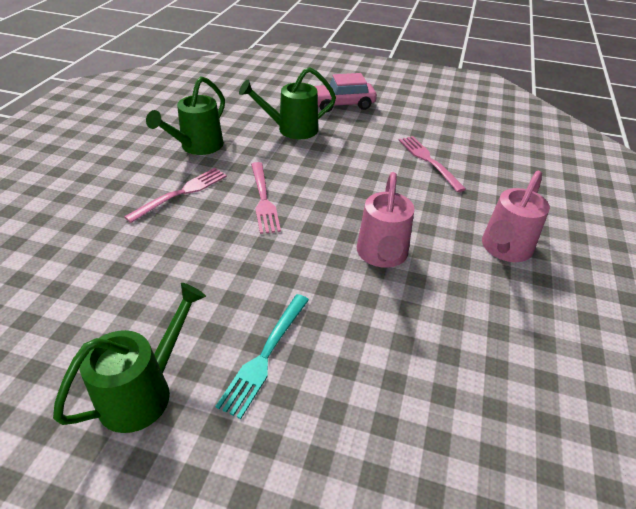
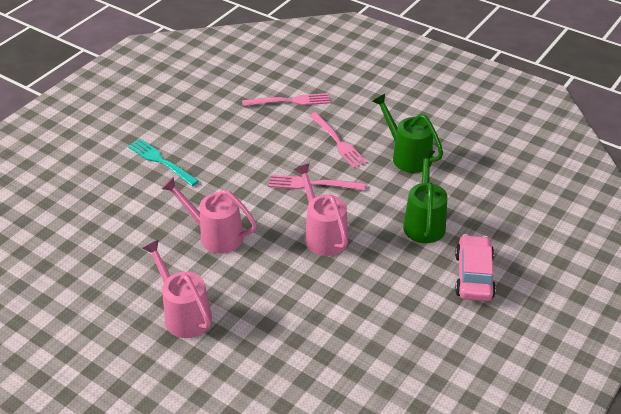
camera: 110 degrees right, 0 degrees up
(144, 391) = (165, 117): green watering can -> none
(337, 180) = (323, 235): none -> pink watering can
(428, 161) = (333, 313): pink fork -> pink fork (290, 101)

